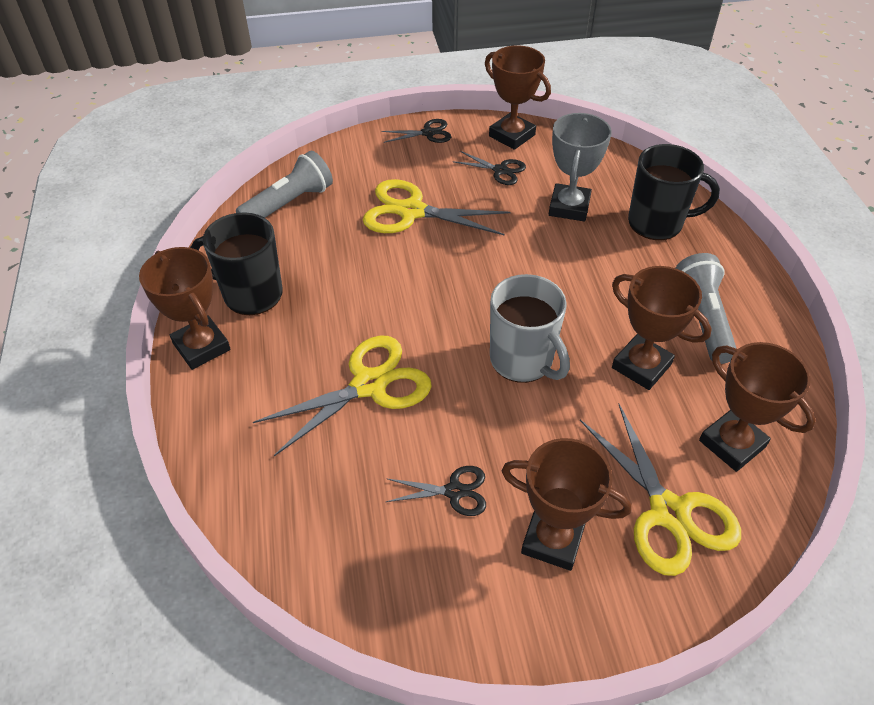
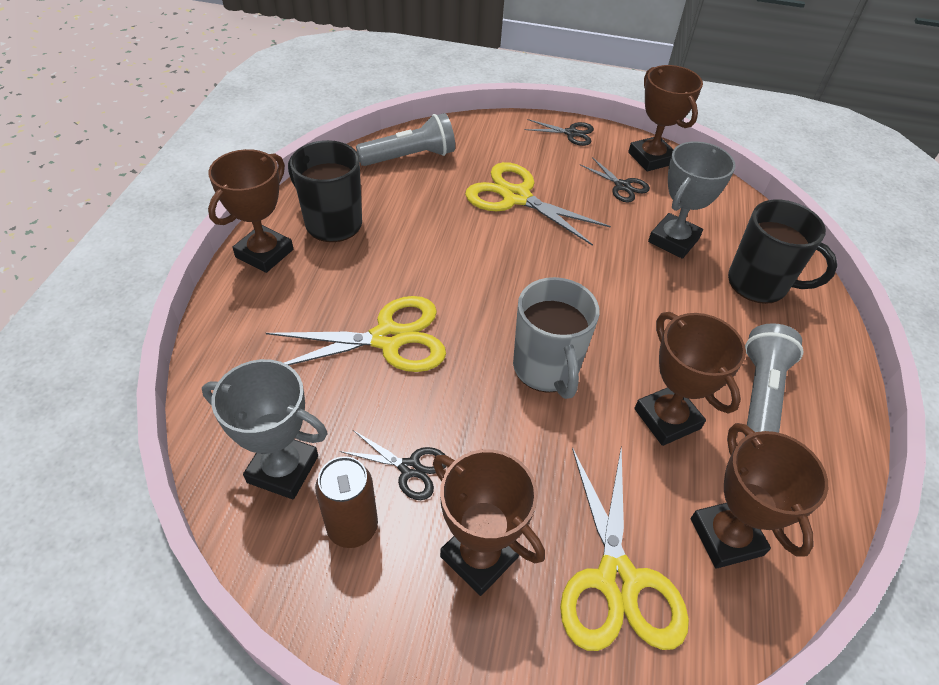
camera: 20 degrees right, 0 degrees up
(201, 347) = (264, 253): brown trophy -> brown trophy turned 45 degrees clockwise
(343, 538) = (283, 469): none -> grey trophy
(434, 561) = (352, 527): none -> brown can

